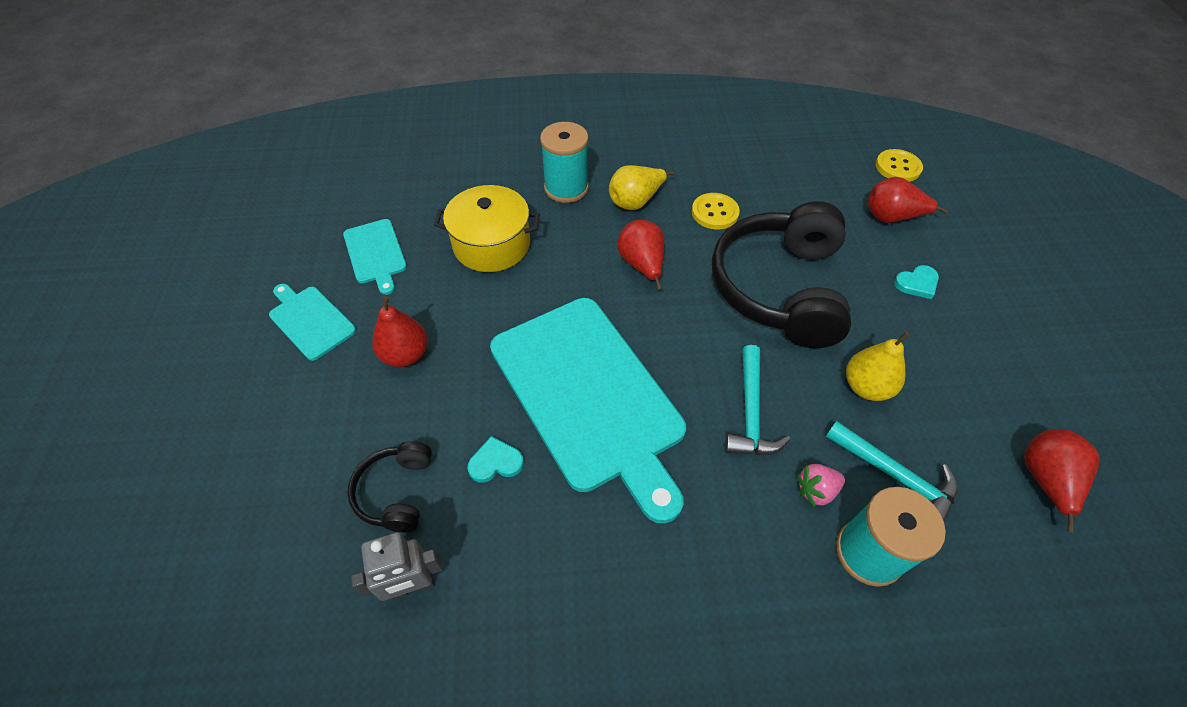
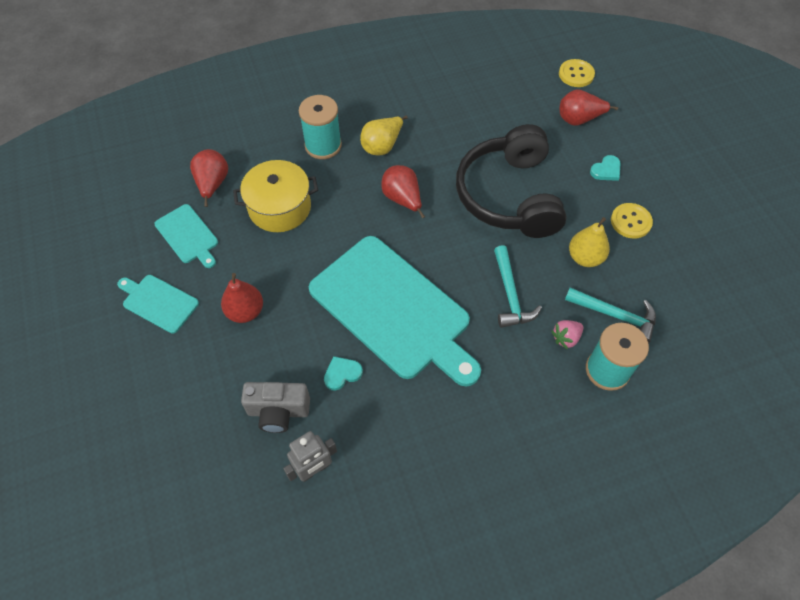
camera: 15 degrees left, 5 degrees up
(396, 492) = (278, 412): black headphones -> grey camera
(715, 212) = (446, 143): yellow button -> yellow button (630, 221)
(1044, 481) = (709, 295): red pear -> red pear (212, 184)

